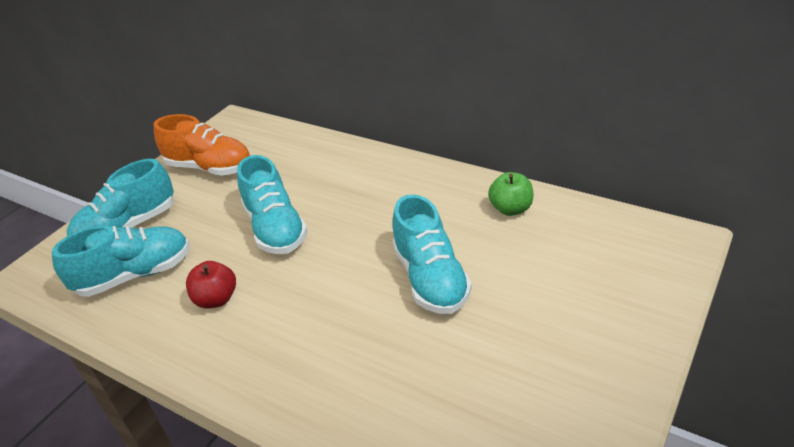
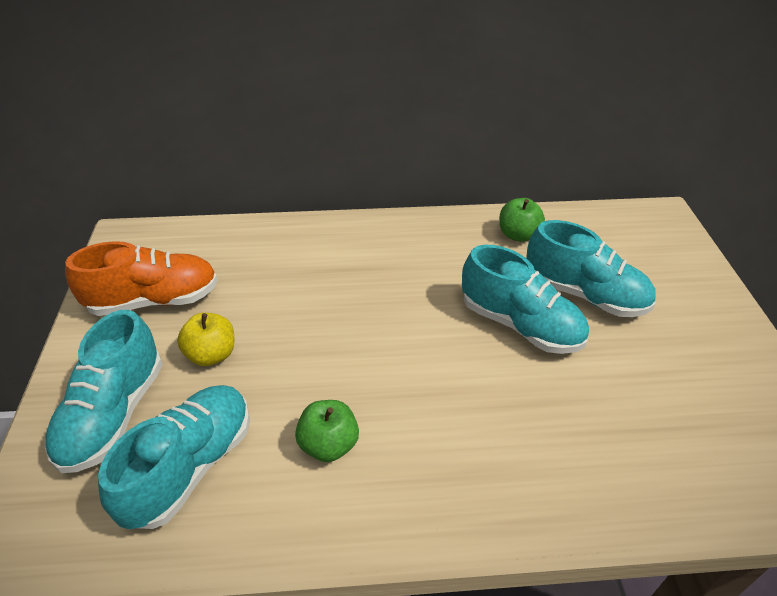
camera: 40 degrees left, 5 degrees up
(208, 214) = (211, 354): none -> yellow apple
(216, 299) = (328, 444): red apple -> green apple
(275, 228) = (313, 338): turquoise shoe -> turquoise shoe (584, 294)

